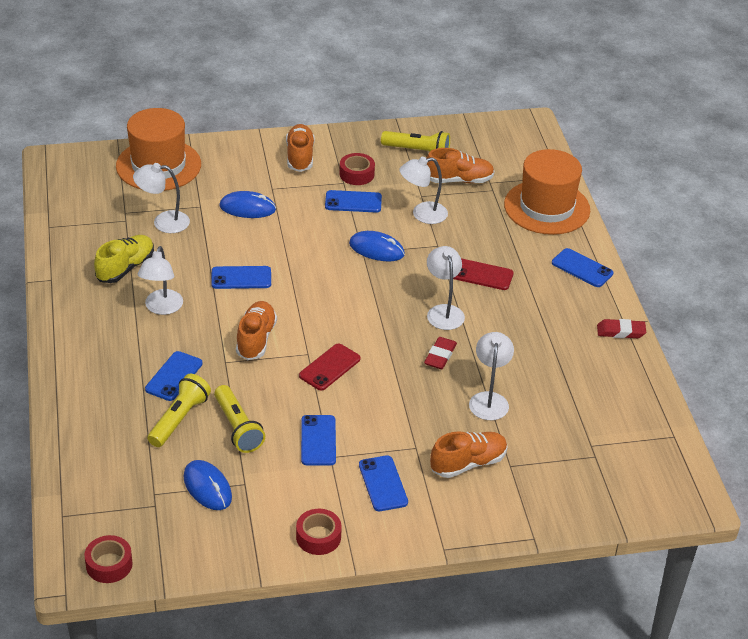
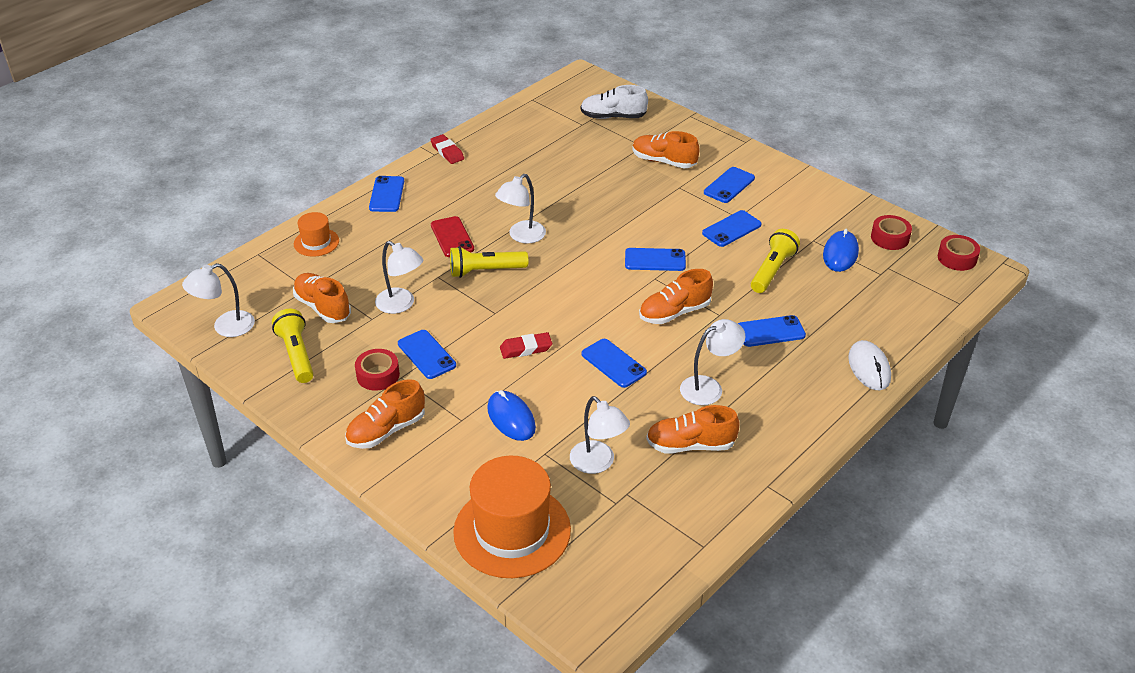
camera: 125 degrees left, 0 degrees up
(73, 402) = (869, 368): none -> white mouse
(125, 268) = (690, 445): yellow shoe -> orange shoe
(179, 419) = (805, 302): yellow flashlight -> yellow flashlight (485, 271)
(318, 537) = (807, 189): red tape -> red tape (890, 238)
(330, 367) = (655, 260): red phone -> blue phone
(376, 249) = (482, 307): blue mouse -> none
(440, 356) = (575, 216): red eraser -> red eraser (526, 348)
(489, 399) = (592, 177): white lamp -> white lamp (225, 327)
(547, 207) = (316, 242): orange hat -> orange hat, size x0.49
(585, 476) = (613, 117): none -> white shoe

